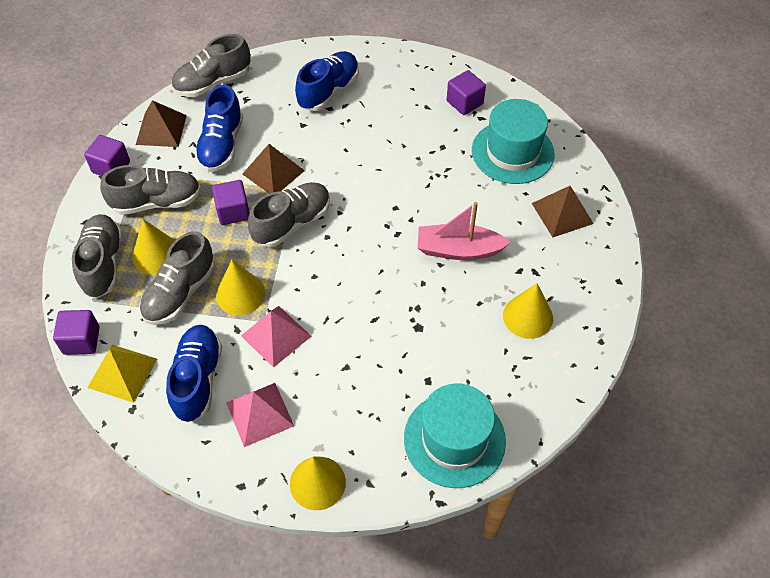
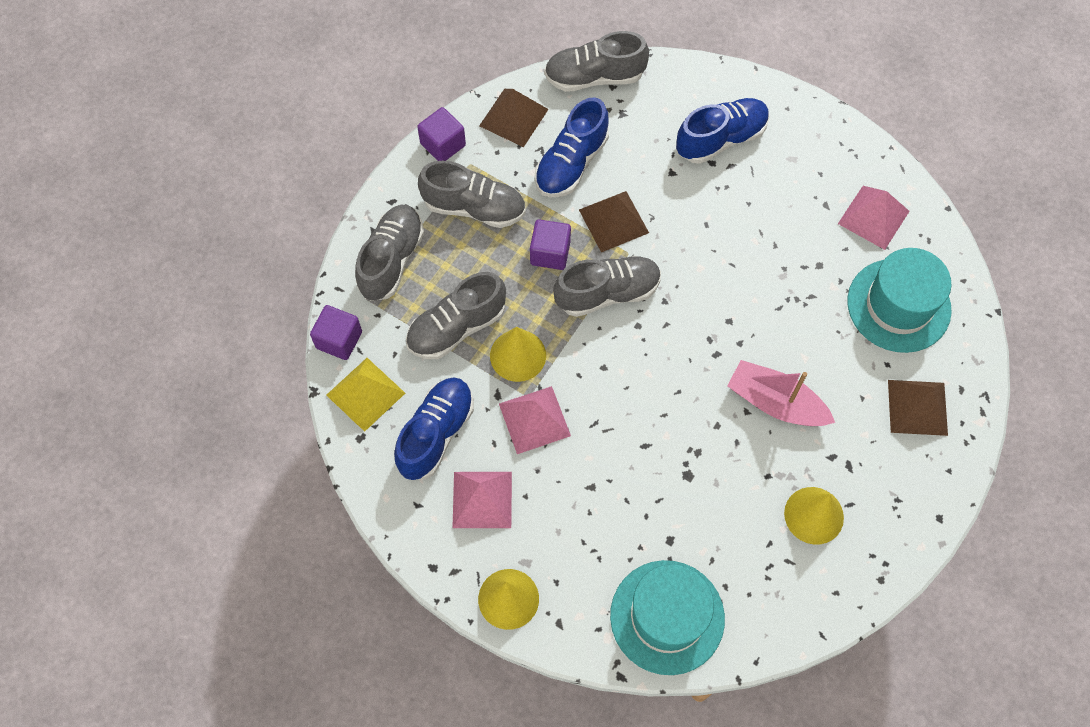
camera: 25 degrees right, 10 degrees up
(156, 254) = (449, 271): yellow cone -> none
(464, 102) = (873, 217): purple cube -> pink pyramid

